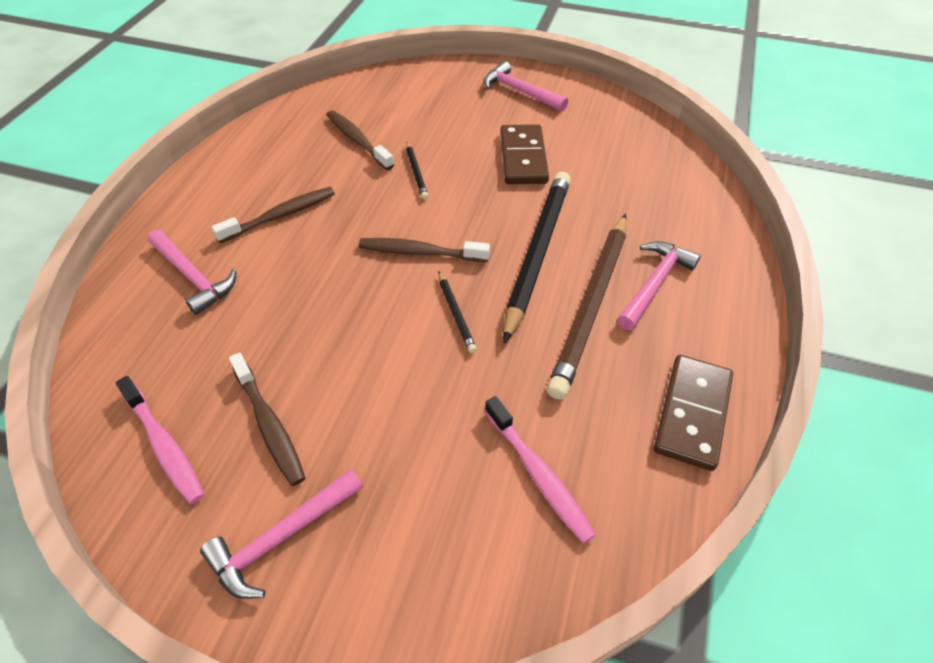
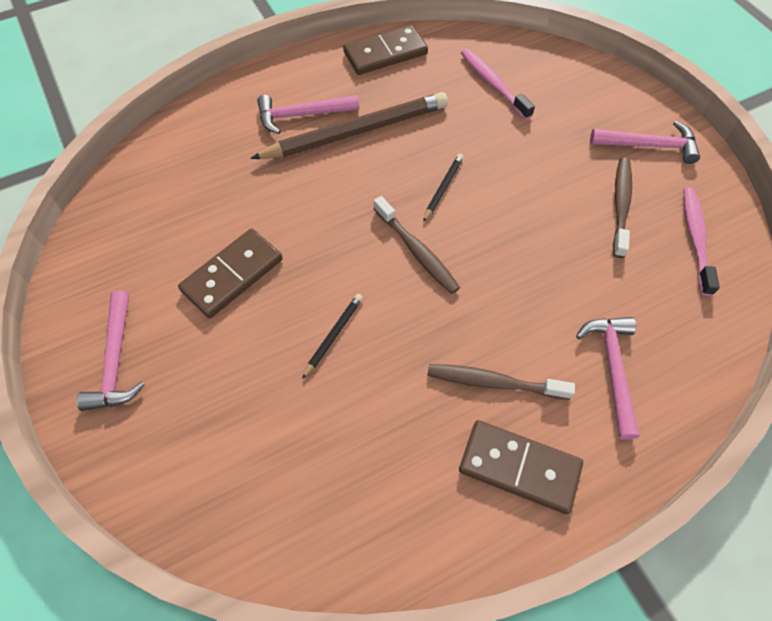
camera: 135 degrees left, 10 degrees up
(227, 188) = (519, 467): none -> brown domino
(357, 140) = (339, 429): brown toothbrush -> none
(538, 252) = (339, 187): black pencil -> none
(538, 475) = (493, 84): pink toothbrush -> pink toothbrush turned 45 degrees counterclockwise

